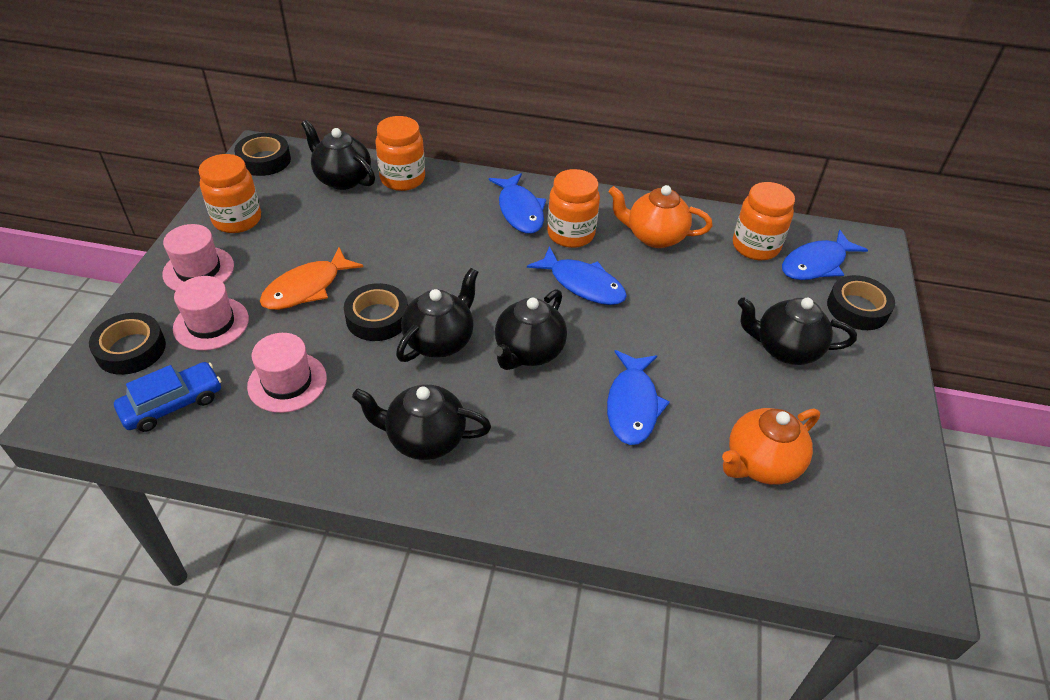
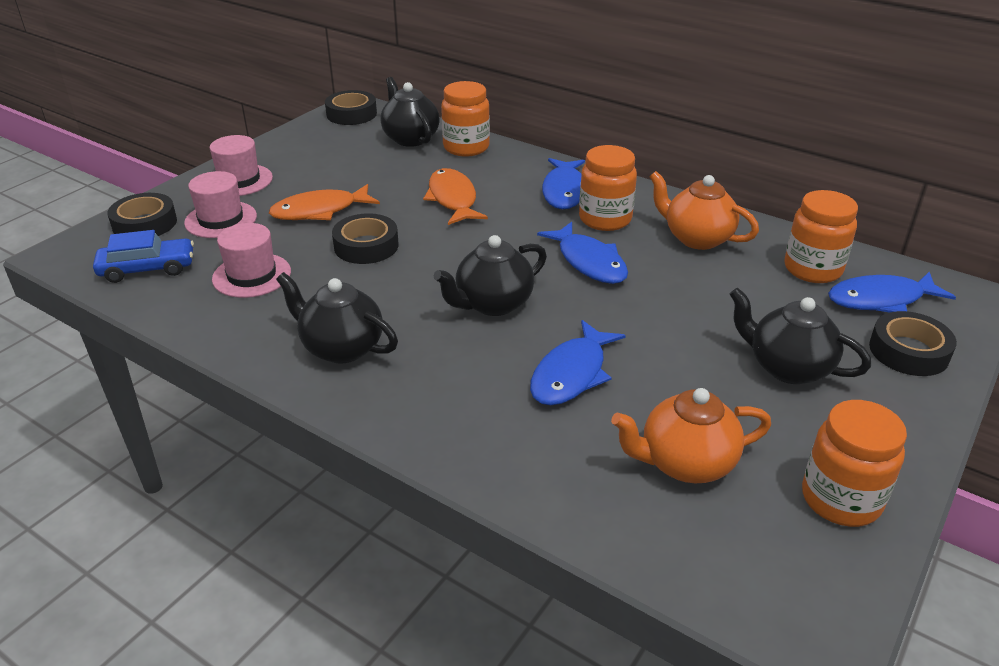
camera: 25 degrees right, 10 degrees down
(237, 220) = (297, 151): orange jar -> orange jar (840, 499)
(426, 243) = (453, 199): none -> orange fish
(440, 341) = (411, 276): black teapot -> none

